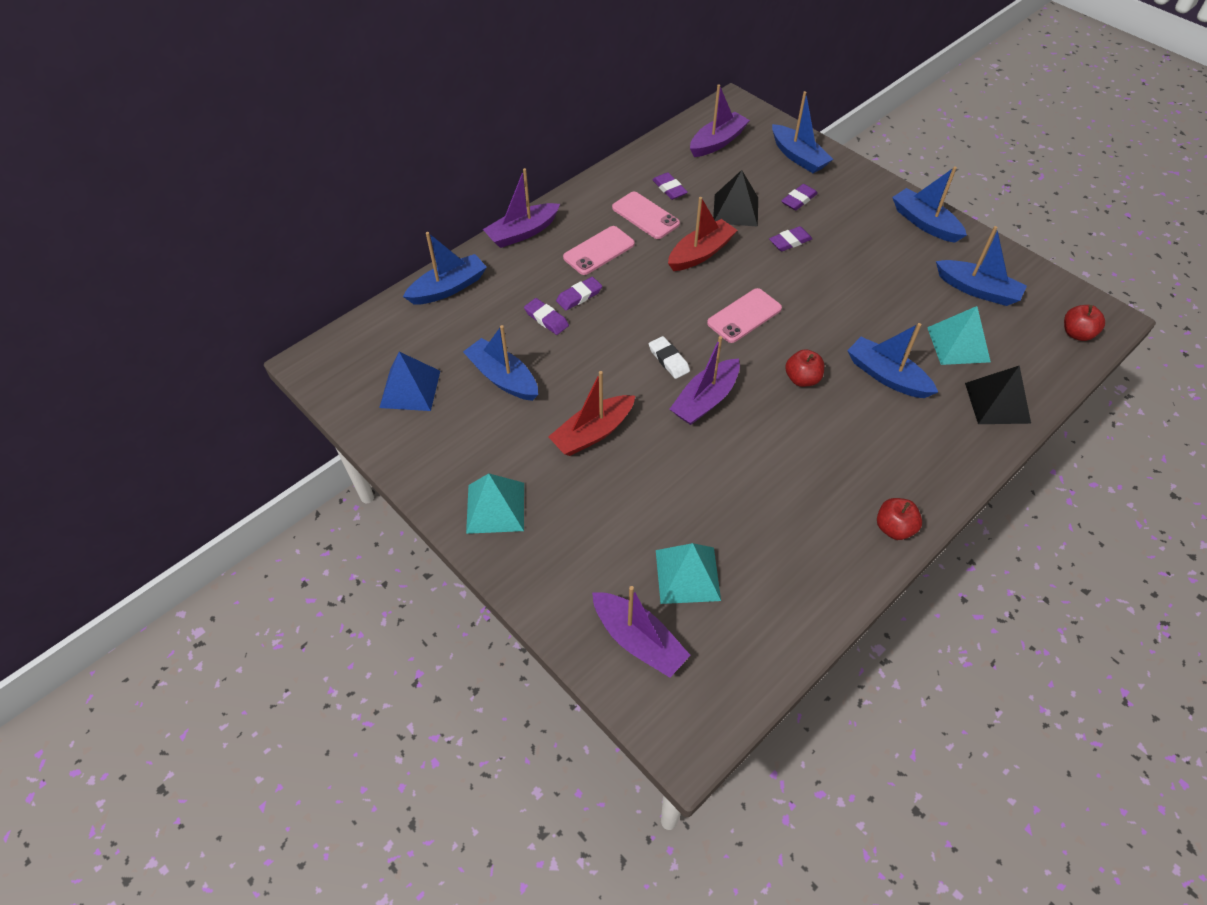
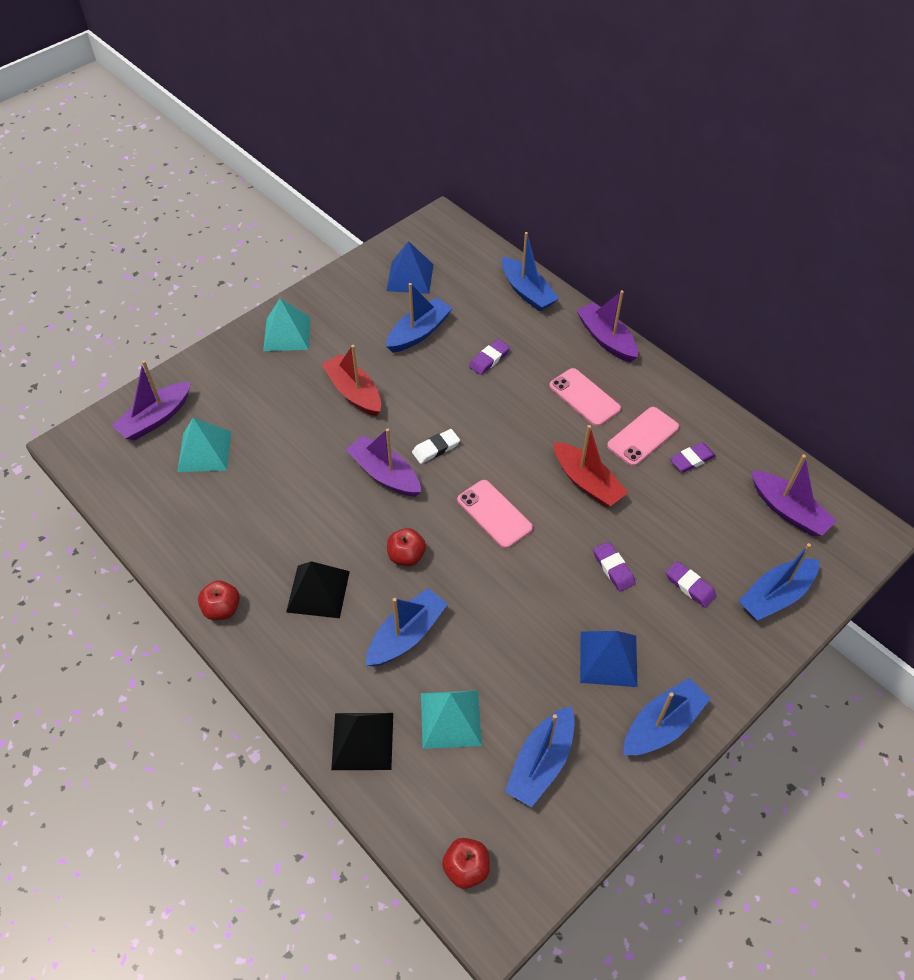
camera: 90 degrees right, 0 degrees up
(579, 296) = (519, 382): purple eraser -> none
(735, 210) = (663, 519): black pyramid -> black pyramid (318, 591)
(876, 248) = (608, 658): none -> blue pyramid

